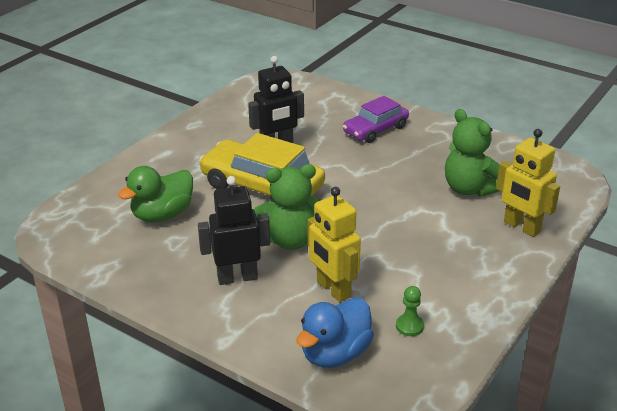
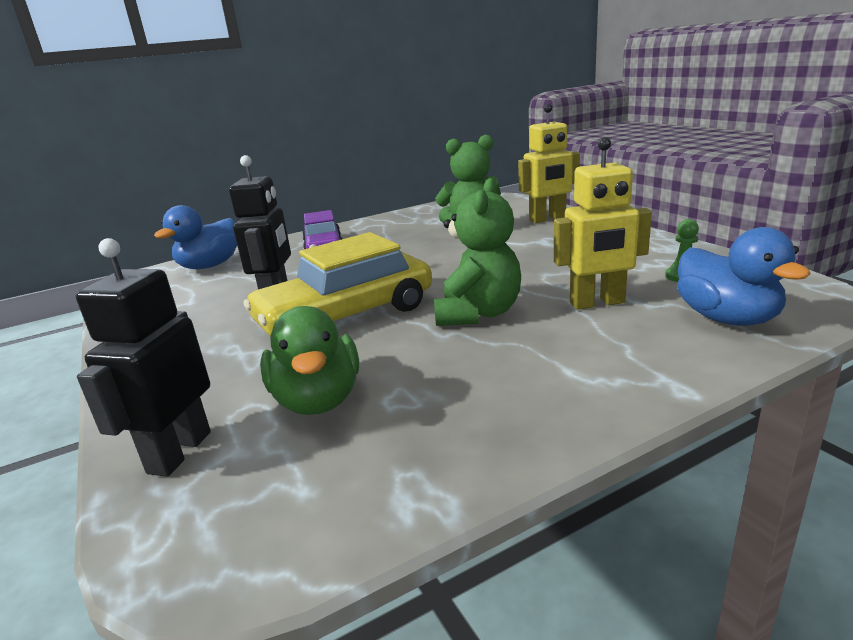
camera: 60 degrees left, 10 degrees down
(237, 277) = (533, 359): black robot -> black robot (179, 452)
(312, 95) = (210, 266): none -> blue duck

